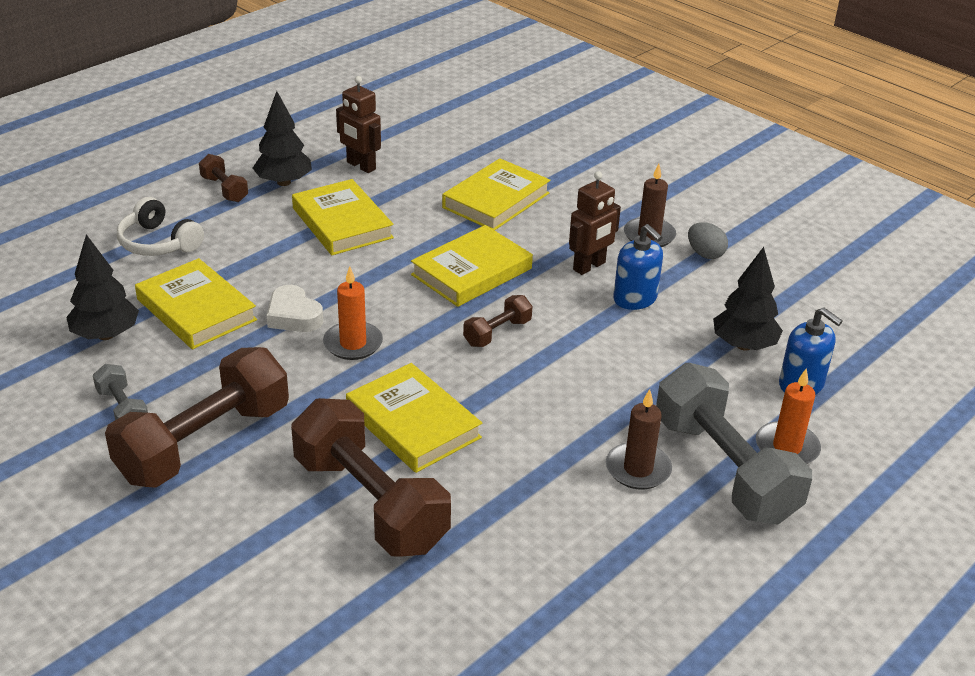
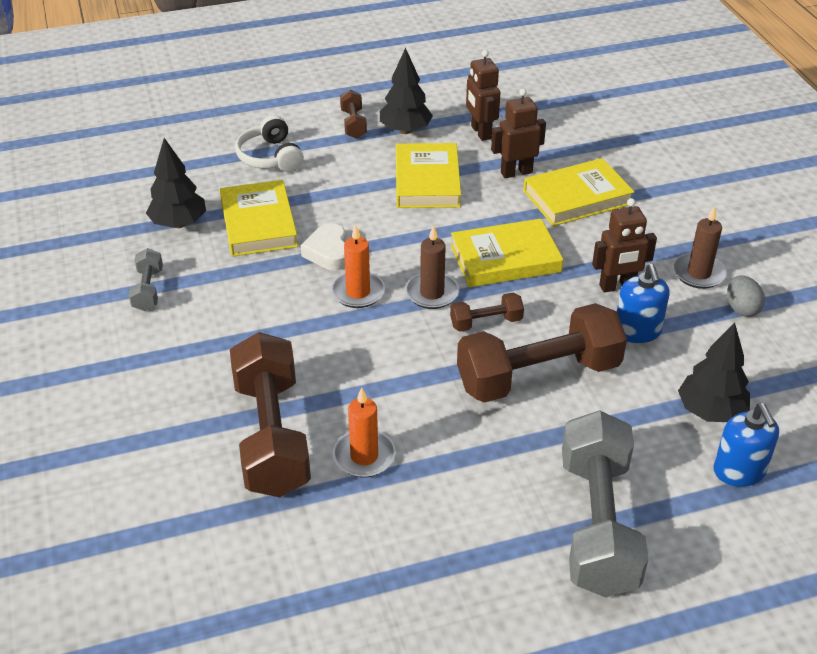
camera: 30 degrees right, 5 degrees up
(204, 443) = (186, 338): brown dumbbell -> brown dumbbell (538, 376)
(413, 423) = (355, 380): yellow book -> none
(423, 193) = (516, 172): none -> brown robot
(638, 469) = (517, 493): brown candle -> brown candle (432, 293)
(787, 447) = (675, 527): orange candle -> orange candle (364, 456)

